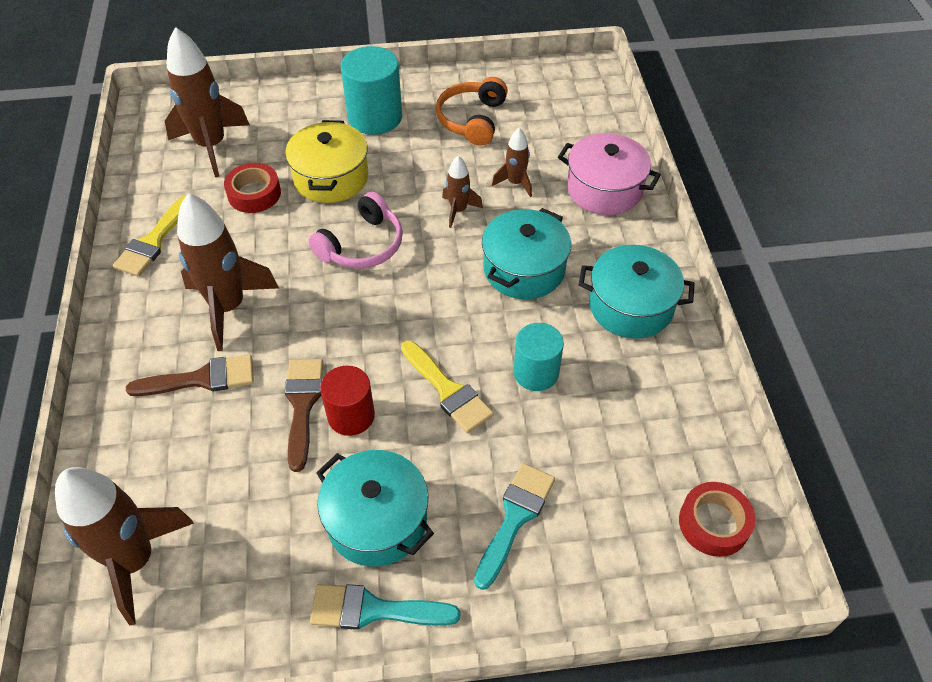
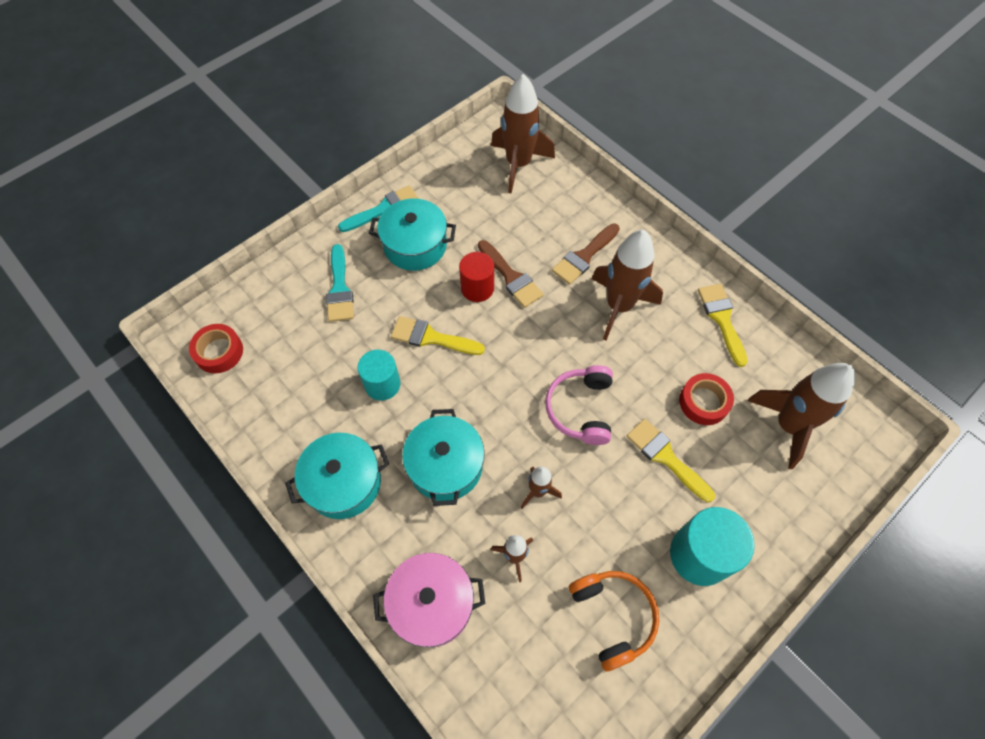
camera: 145 degrees right, 10 degrees up
(331, 178) = (665, 457): yellow pot -> yellow brush

